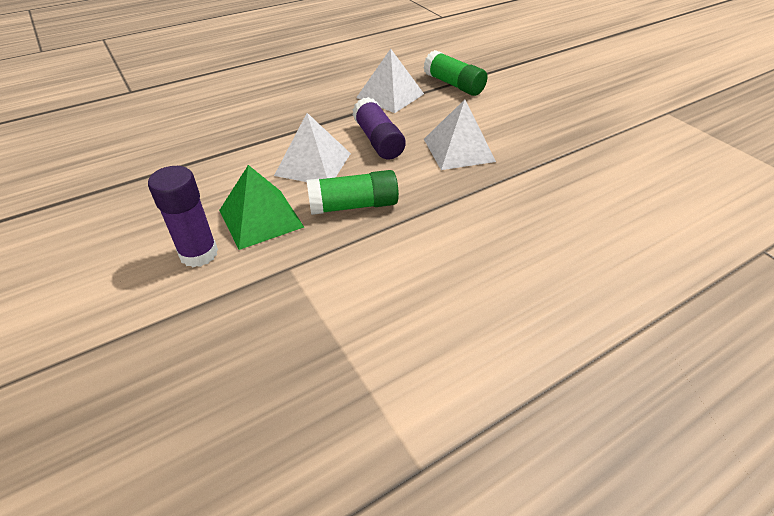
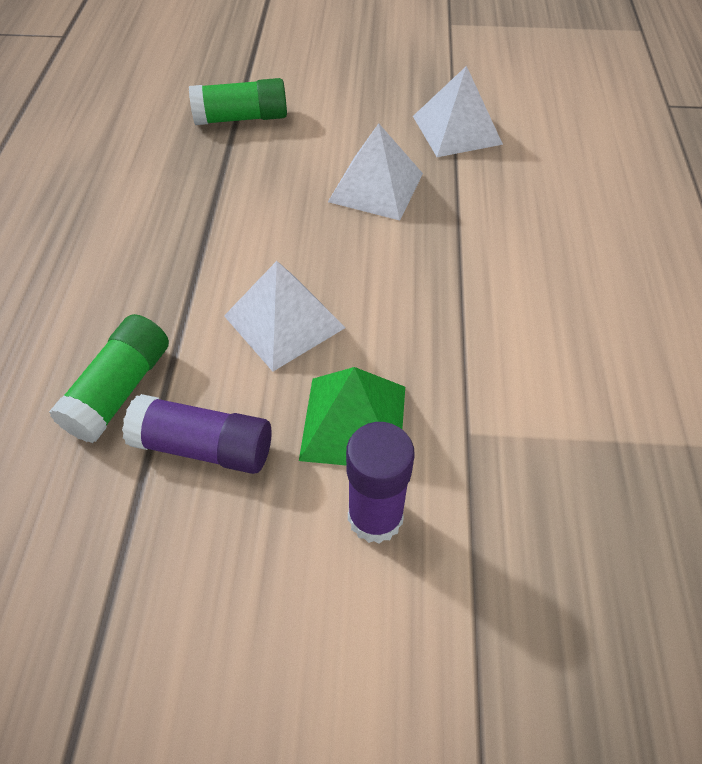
camera: 55 degrees left, 10 degrees up
(353, 205) = (401, 323): green glue stick -> green glue stick (120, 390)
(378, 140) = (292, 240): purple glue stick -> purple glue stick (204, 446)
(390, 95) = (204, 179): white pyramid -> white pyramid (457, 130)

